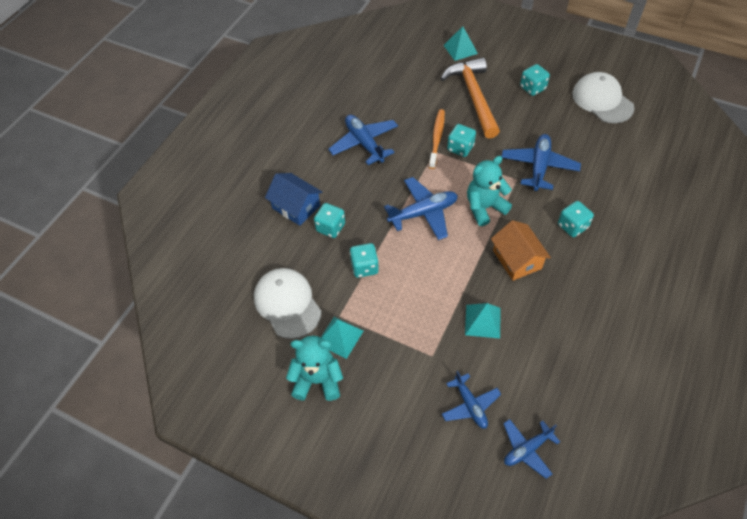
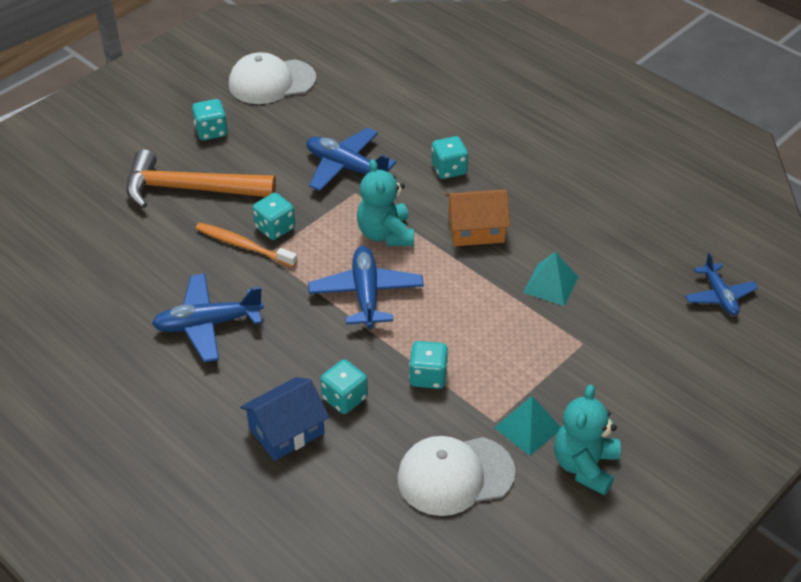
camera: 75 degrees left, 10 degrees down
(460, 49) = (89, 175): turquoise pyramid -> none
(470, 405) = (656, 327): blue plane -> none

